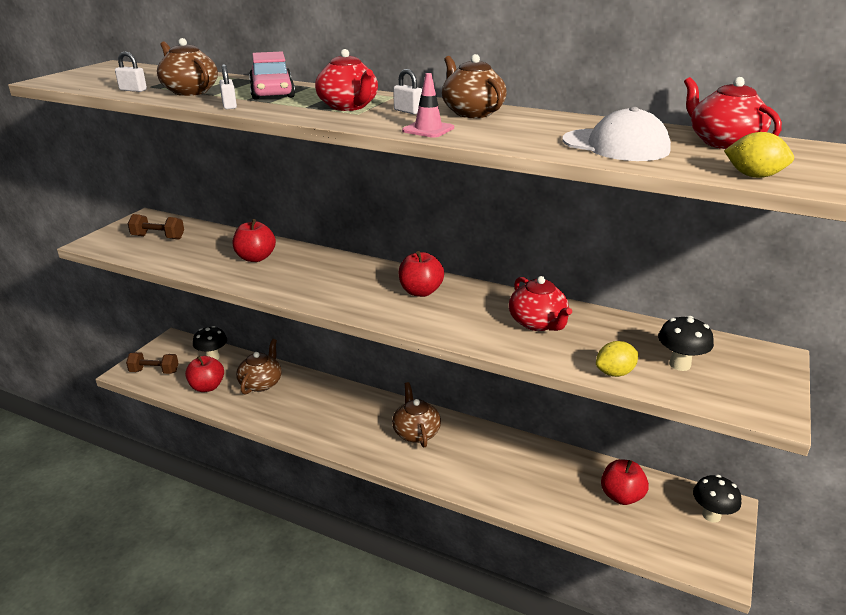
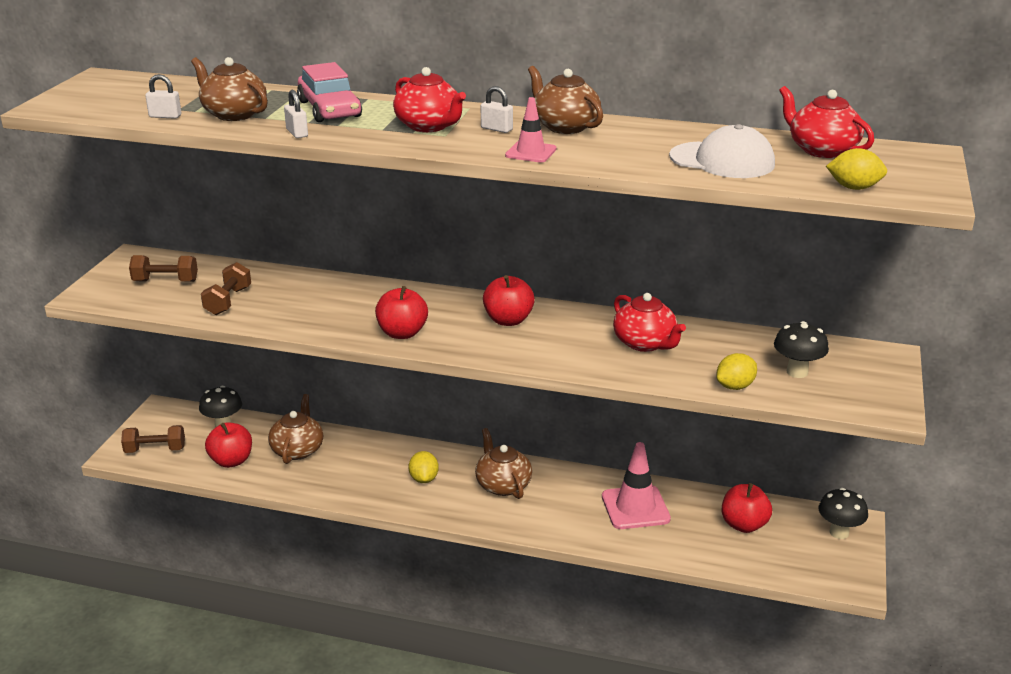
camera: 10 degrees left, 0 degrees up
(197, 256) = (228, 301): none -> brown dumbbell
(255, 258) = (300, 297): red apple -> red apple (402, 333)
(352, 419) = (424, 479): none -> yellow lemon
(525, 467) = (635, 508): none -> pink traffic cone

